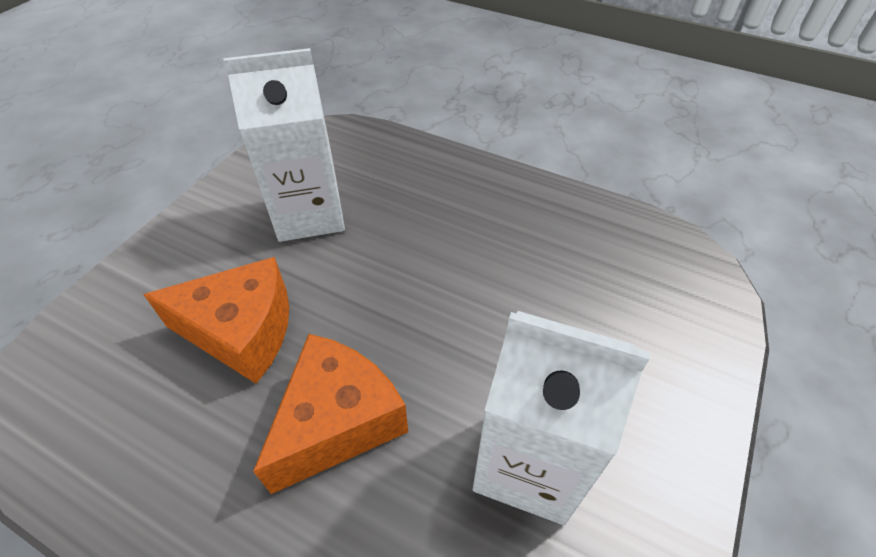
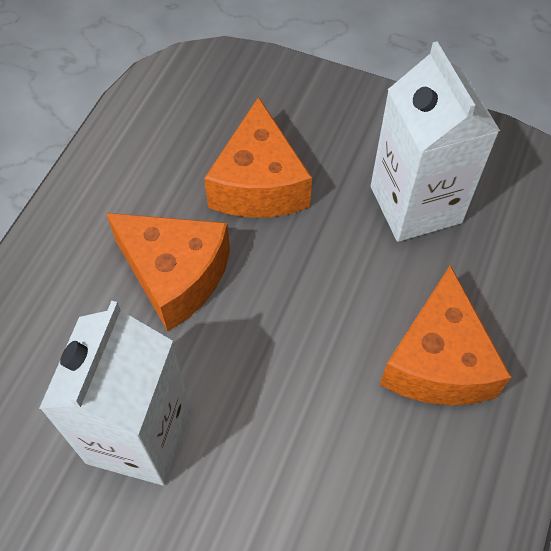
camera: 85 degrees right, 10 degrees up
(462, 220) = (438, 361): none -> orange cheese

